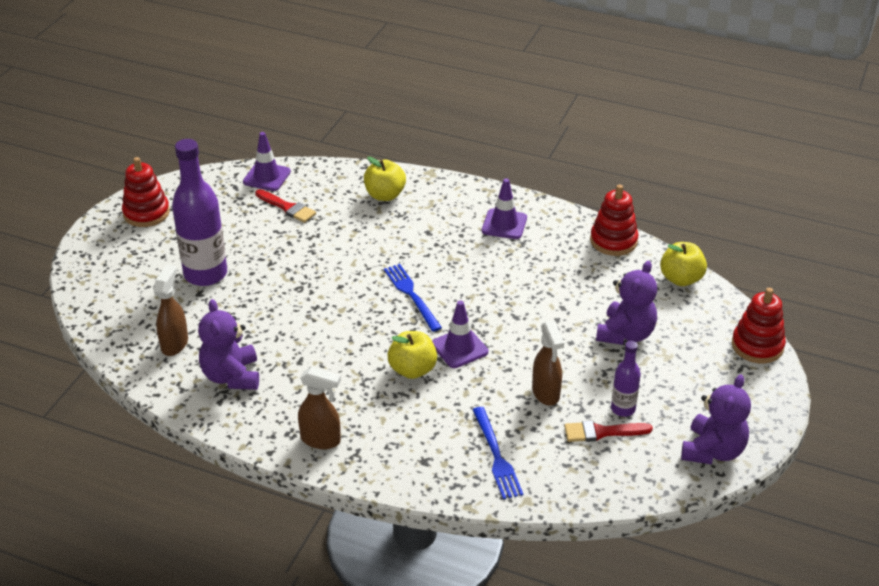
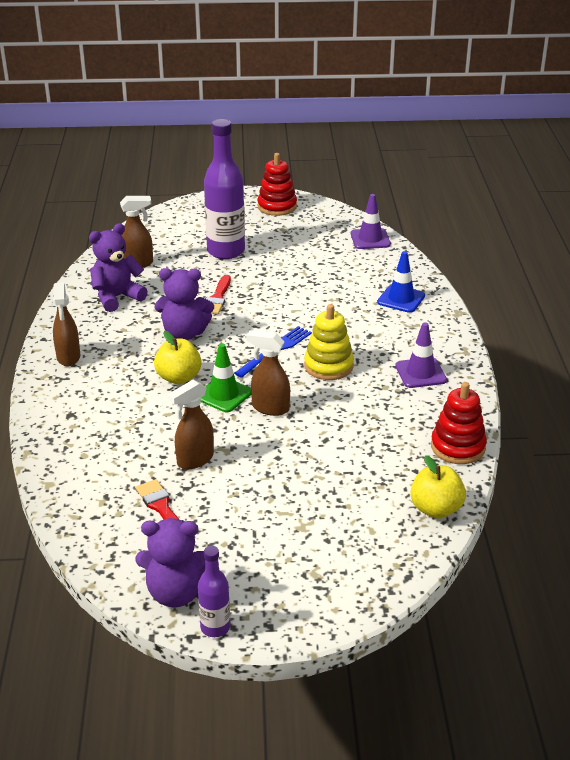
camera: 65 degrees right, 5 degrees down
(287, 208) = (339, 260): red brush -> red brush (217, 298)
(385, 195) = (401, 299): yellow apple -> blue traffic cone
(458, 271) = (328, 366): none -> yellow stacking toy
(459, 348) = (223, 395): purple traffic cone -> green traffic cone
(496, 455) = (96, 451): blue fork -> none
(498, 325) = (270, 408): none -> brown spray bottle
(623, 409) = (202, 514): purple bottle -> purple bottle (215, 627)
(625, 334) = (315, 490): purple teddy bear -> purple teddy bear (184, 333)
(757, 346) = (367, 593): red stacking toy -> none

